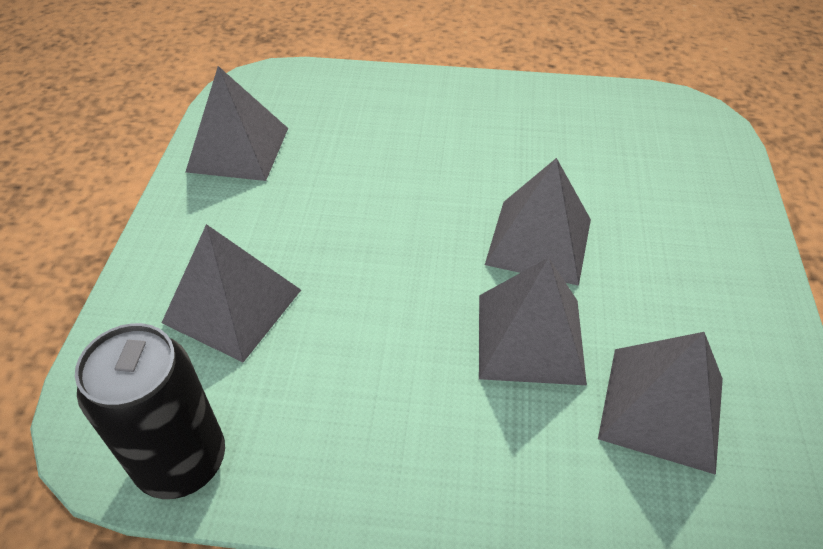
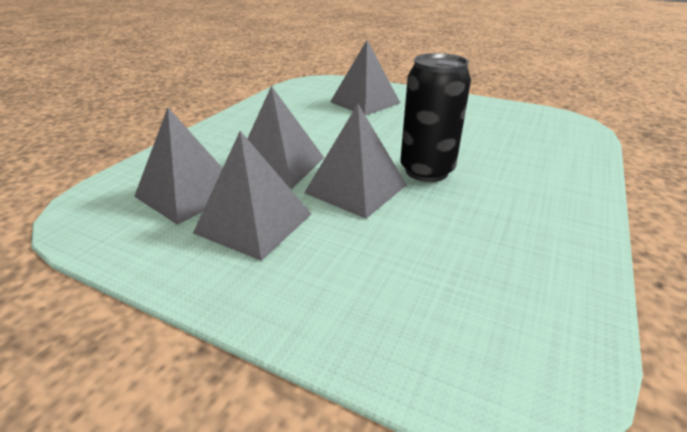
camera: 110 degrees right, 15 degrees down
(182, 461) = (292, 90): black can -> black can (426, 171)
(238, 149) = (492, 112): grey pyramid -> grey pyramid (253, 223)

